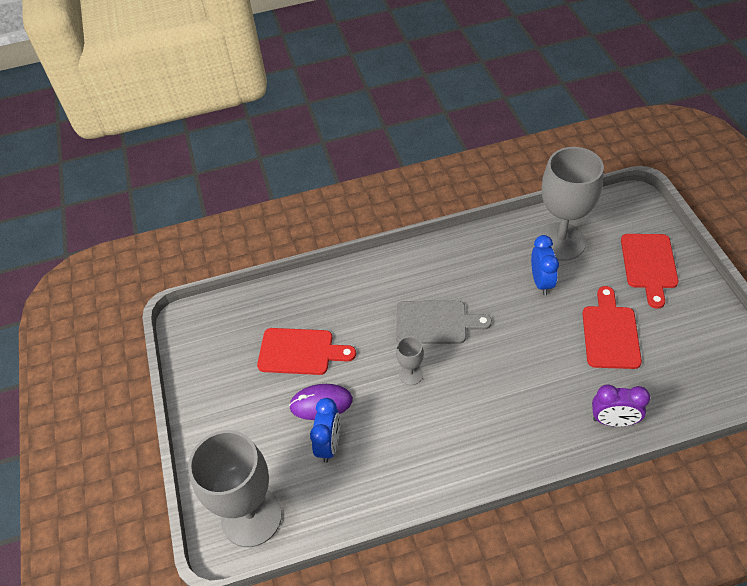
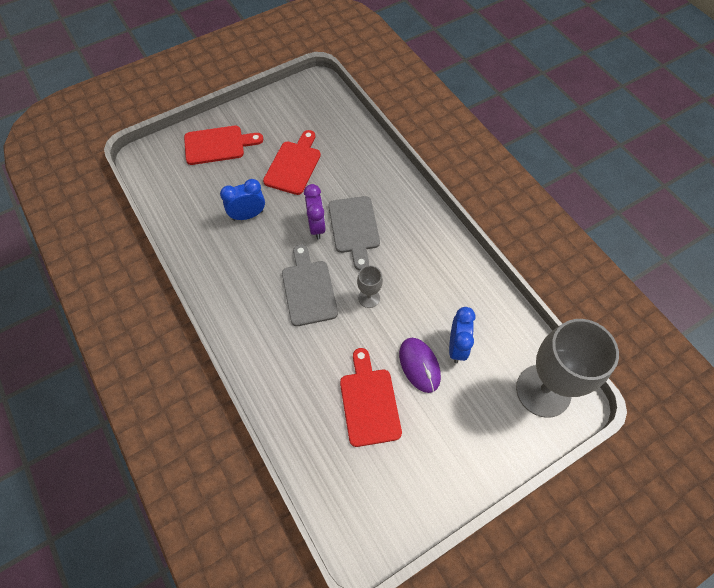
camera: 110 degrees left, 10 degrees up
(329, 445) = (457, 346): blue clock -> blue clock turned 105 degrees clockwise
(505, 378) = (354, 228): none -> grey cutting board
(560, 241) = (197, 206): grey goblet -> none
(610, 333) = (294, 165): red cutting board -> red cutting board turned 120 degrees clockwise
(613, 421) = (372, 158): purple clock -> purple clock (316, 226)

